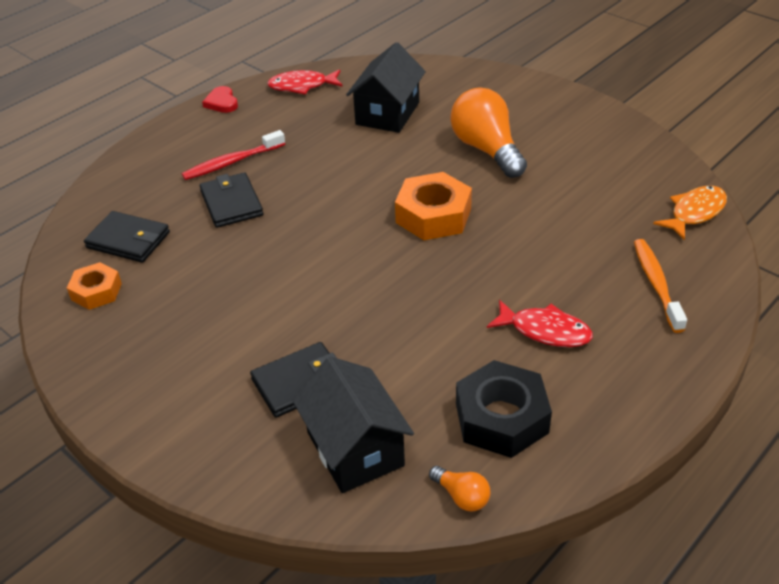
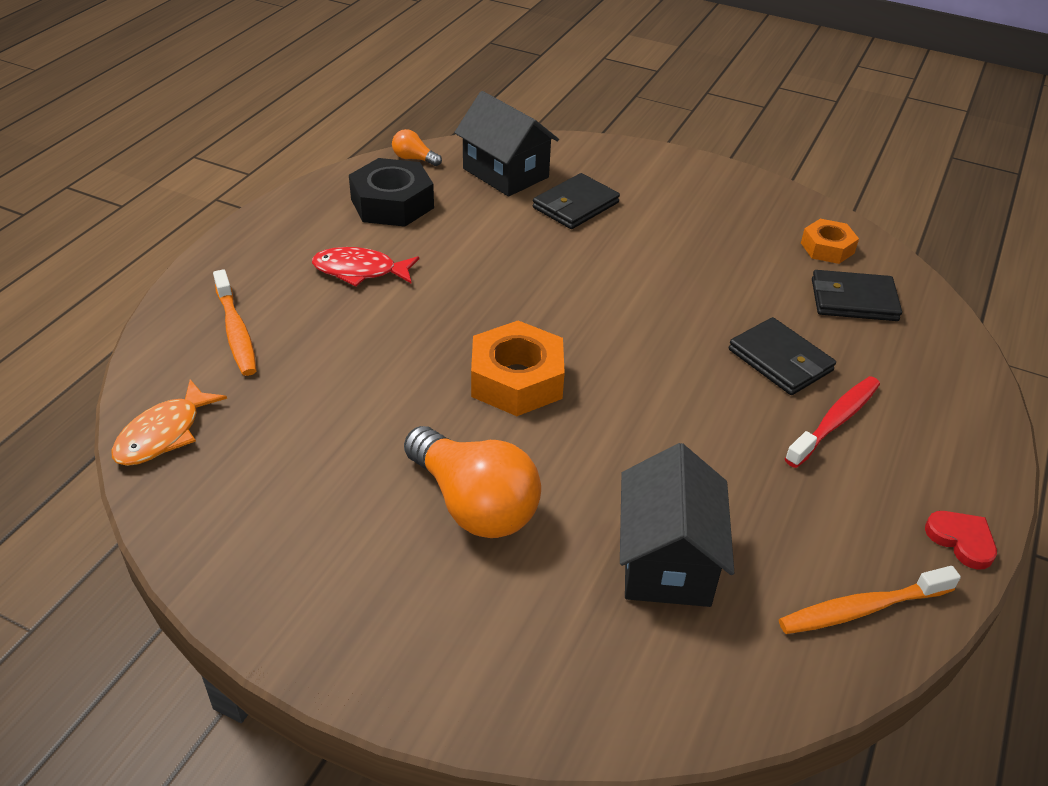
camera: 160 degrees right, 0 degrees up
(302, 86) = (861, 609): red fish -> orange toothbrush

